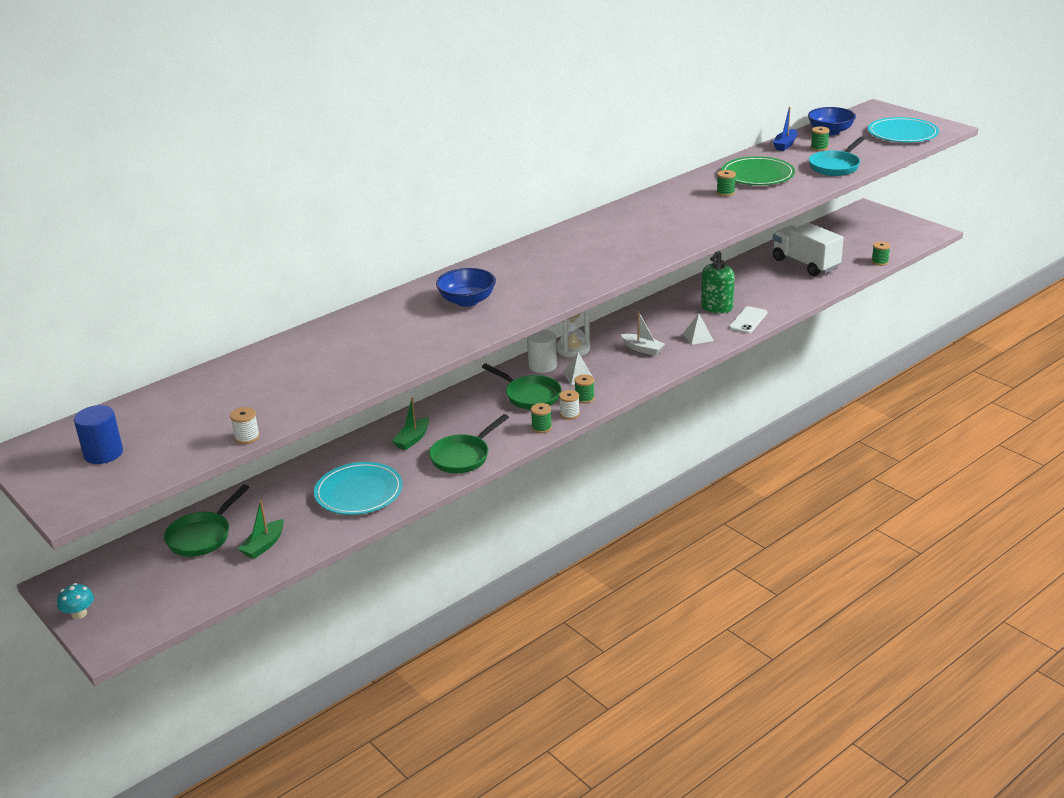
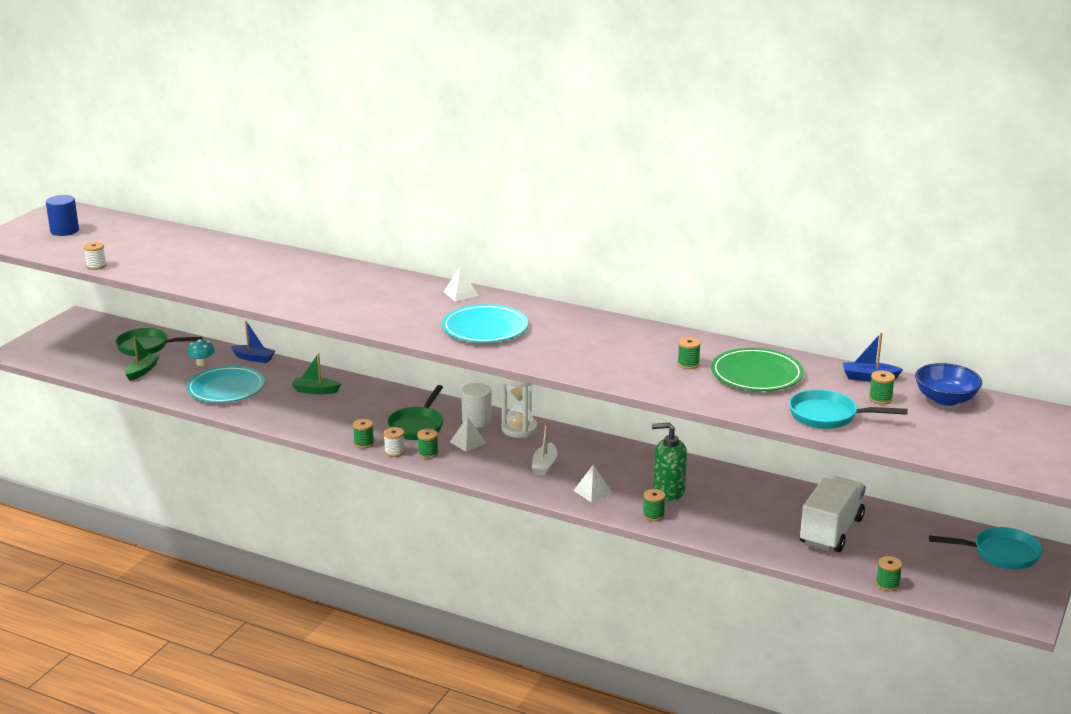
camera: 65 degrees right, 5 degrees down
(79, 614) = (46, 333): turquoise mushroom -> turquoise mushroom (202, 363)
(264, 545) = (142, 371): green boat -> green boat turned 105 degrees clockwise
(304, 467) = (254, 358): none -> blue boat
(463, 456) = (298, 418): green pan -> none
(467, 301) = (351, 292): blue bowl -> none
(518, 254) = (461, 294): none -> white pyramid
(748, 320) = (653, 515): white phone -> green spool
(859, 221) = (1000, 554): none -> turquoise pan
(902, 134) = (991, 447): turquoise plate -> turquoise plate (485, 328)

